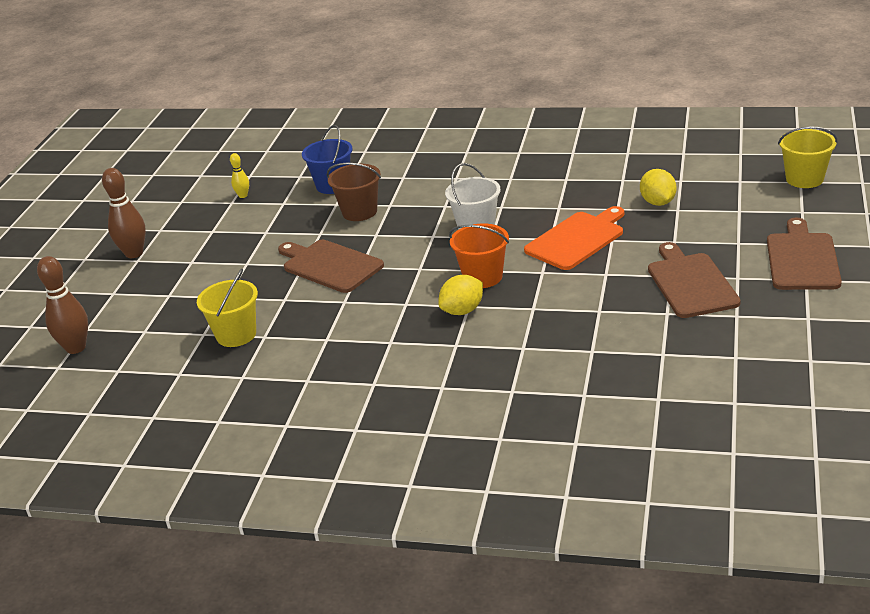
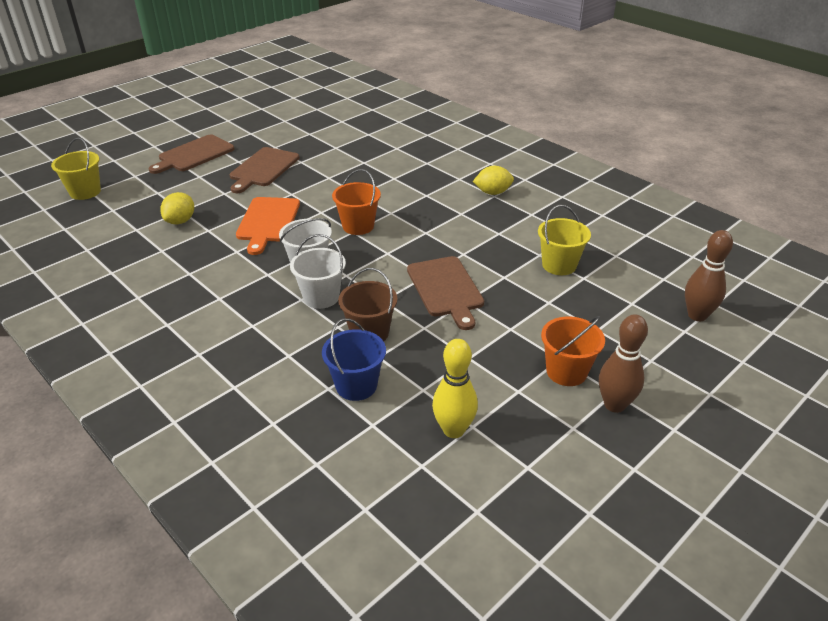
camera: 150 degrees left, 5 degrees up
(181, 256) = (566, 371): none -> orange bucket
(243, 195) = (453, 430): yellow bowling pin -> yellow bowling pin, size x1.90
(430, 214) = (321, 297): none -> white bucket
(462, 311) = (398, 211): yellow lemon -> yellow lemon (492, 192)
(577, 239) = (268, 222): orange cutting board -> orange cutting board turned 75 degrees counterclockwise

